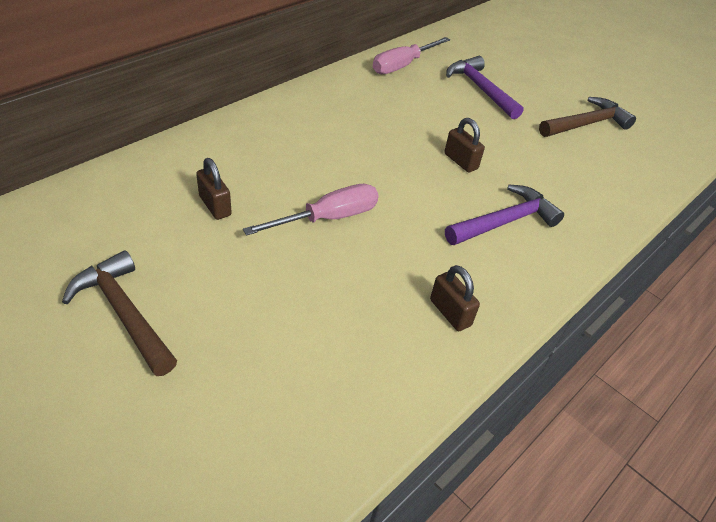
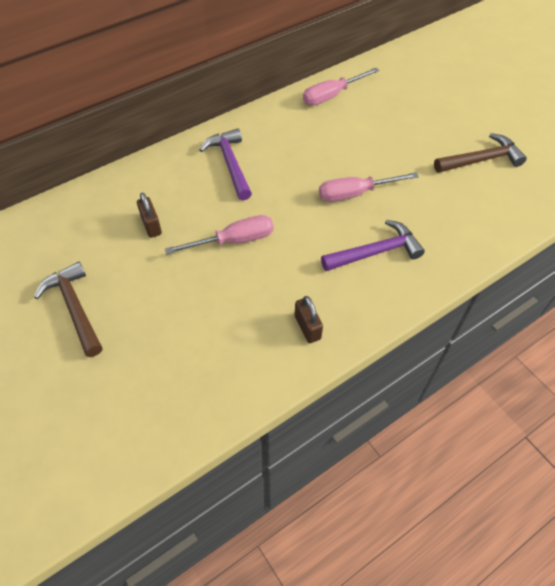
camera: 15 degrees right, 10 degrees up
(460, 161) = (355, 194): brown padlock -> pink screwdriver
(480, 89) = (395, 121): purple hammer -> purple hammer (230, 164)

